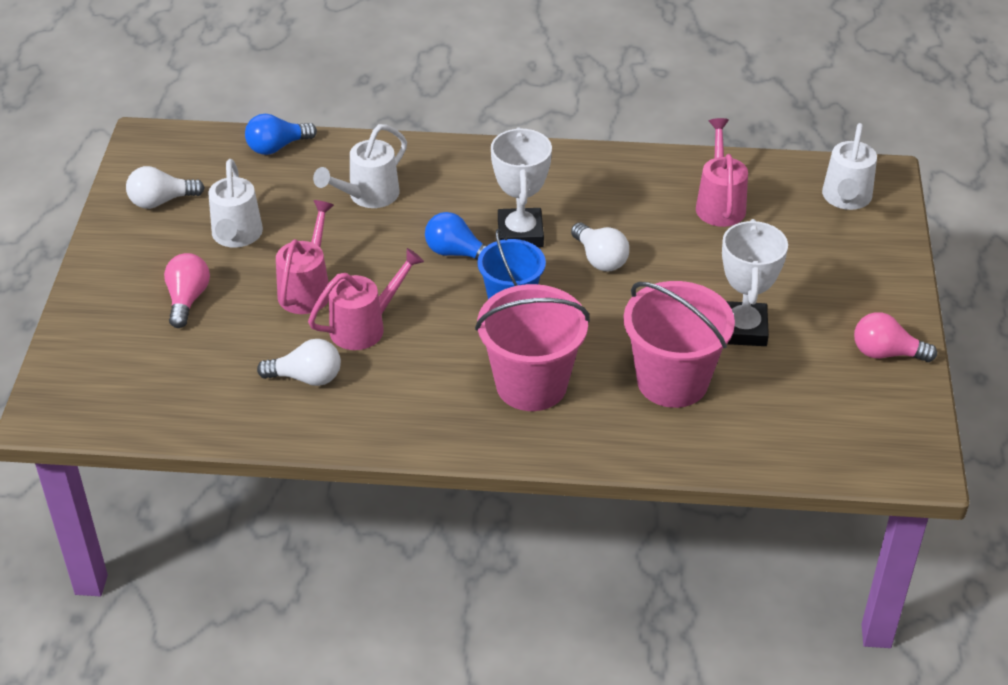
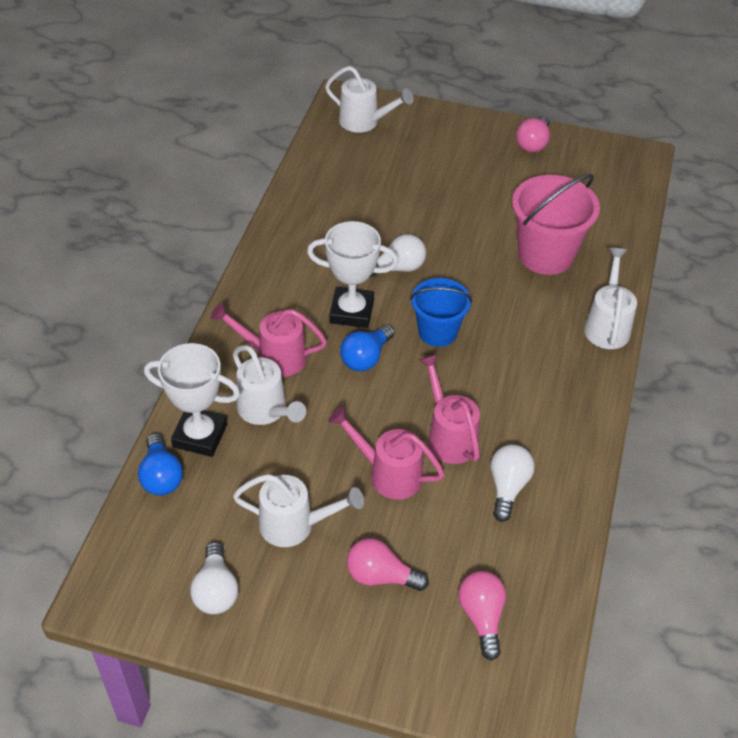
camera: 80 degrees left, 5 degrees up
(149, 373) = (482, 617): none -> pink light bulb
(531, 385) = (538, 336): pink bucket -> none
(569, 445) = (607, 325): none -> white watering can
(719, 204) = (349, 187): pink watering can -> pink watering can (274, 357)
(743, 329) = (496, 206): white trophy -> white trophy (200, 435)

